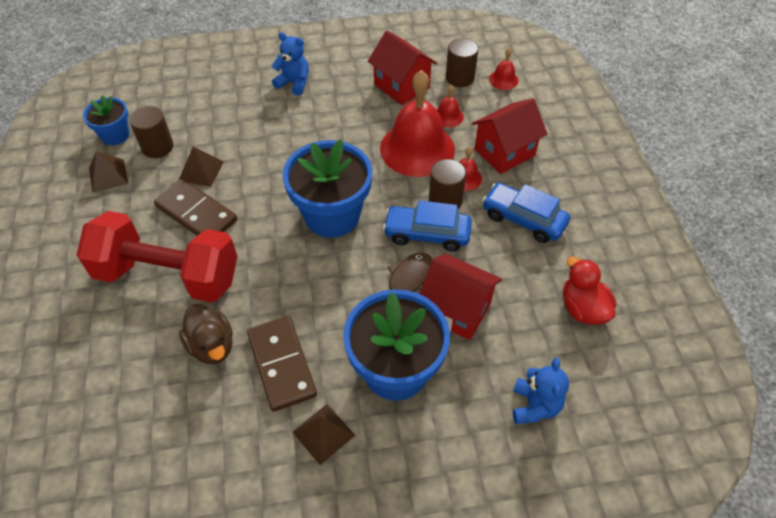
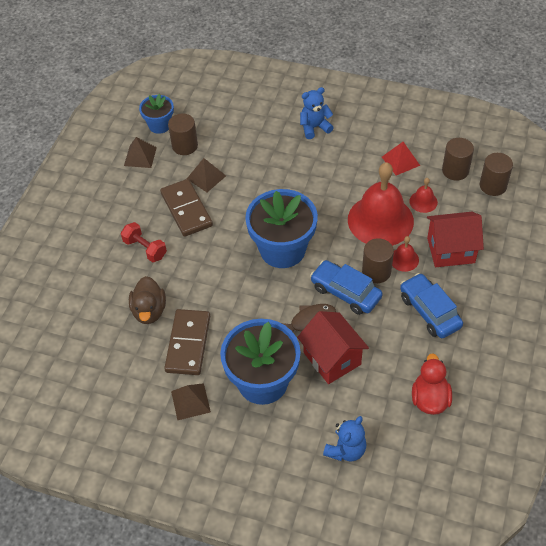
camera: 30 degrees right, 0 degrees up
(168, 275) = (145, 249): red dumbbell -> red dumbbell, size x0.44
(294, 83) = (314, 127): blue teddy bear -> blue teddy bear turned 75 degrees counterclockwise
(401, 86) = (400, 161): red house -> red pyramid
(503, 79) = (493, 185): red bell -> brown cylinder

